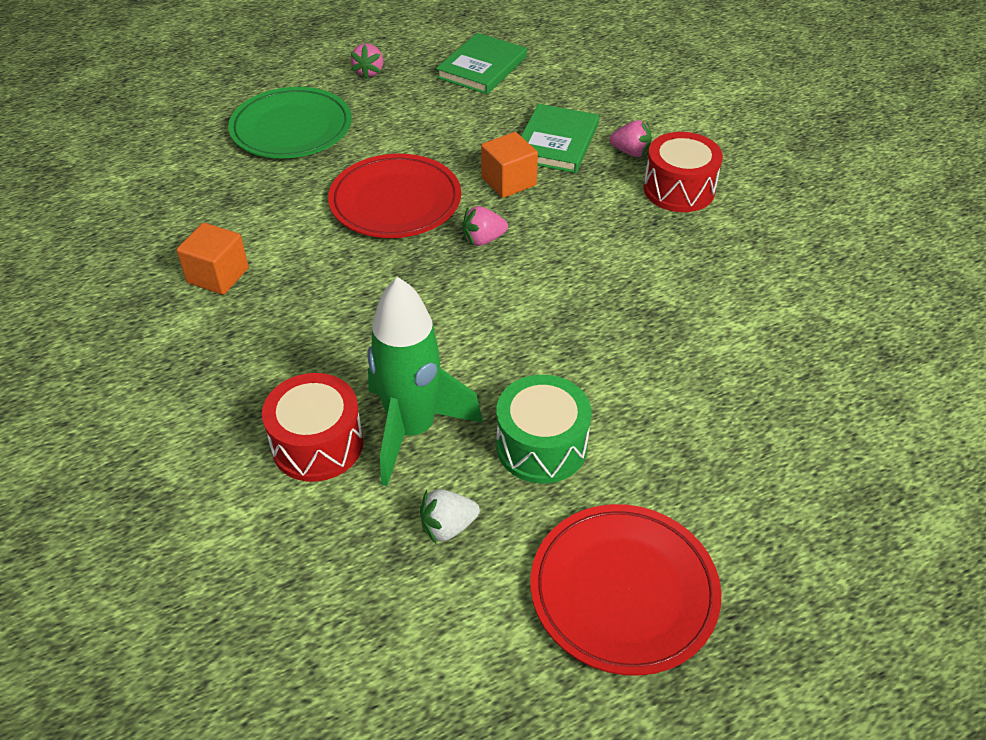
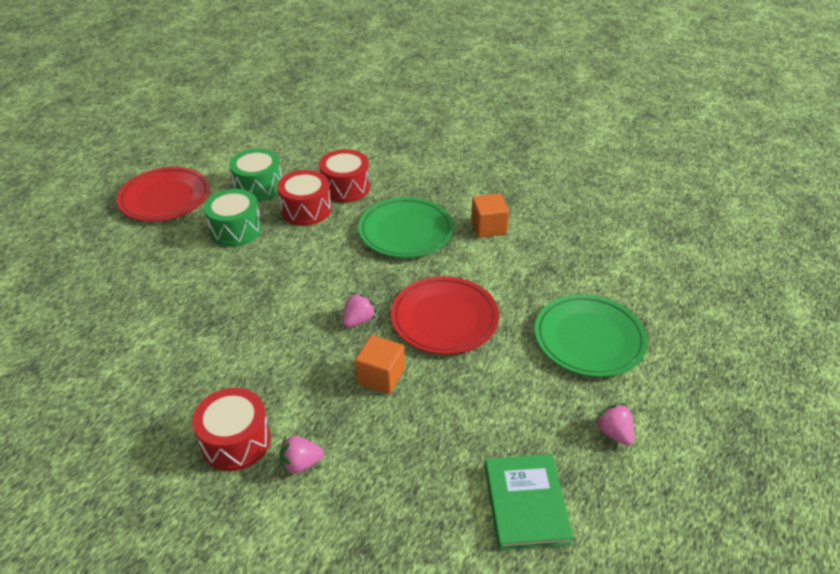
camera: 145 degrees right, 5 degrees down
(318, 321) = (406, 231): none -> green plate
(412, 430) = (306, 210): green rocket -> red drum
(448, 527) = (258, 187): white strawberry -> green drum
(556, 142) = (374, 439): green book -> none

